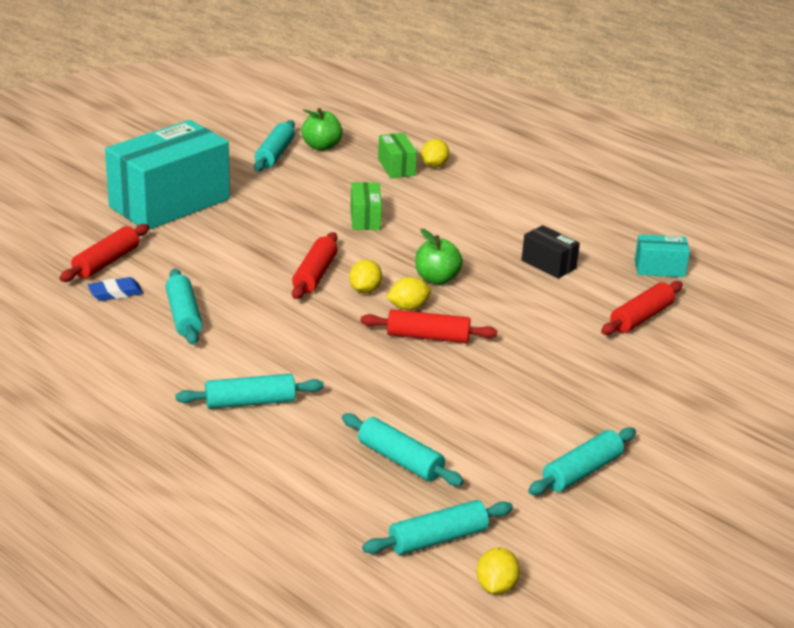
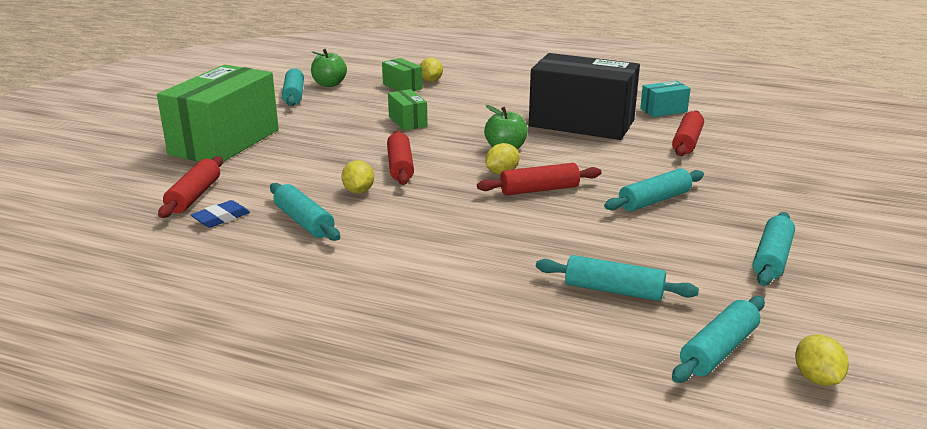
camera: 20 degrees left, 5 degrees down
(169, 203) = (225, 142): turquoise box -> green box
(250, 402) = (428, 277): turquoise rolling pin -> turquoise rolling pin (654, 200)
(365, 290) = (453, 168): yellow lemon -> yellow lemon (358, 191)
(548, 264) = (581, 123): black box -> black box, size x2.27

